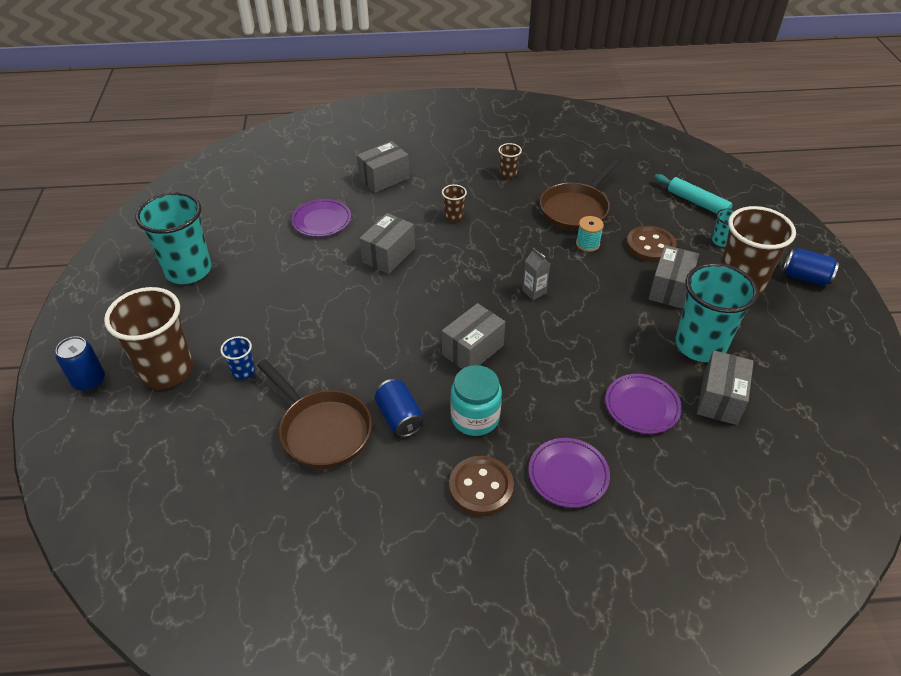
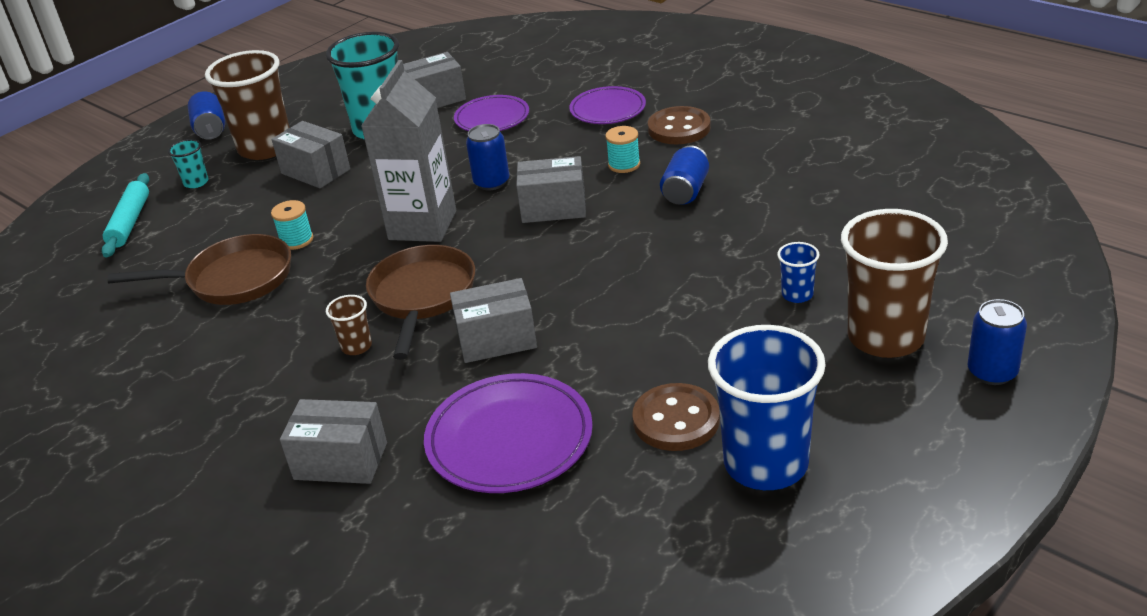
camera: 130 degrees left, 10 degrees down
(188, 270) = (765, 464): turquoise cup -> blue cup
(321, 220) = (509, 439): purple plate -> purple plate, size x1.54
(322, 430) = (764, 212): brown pan -> brown pan (422, 297)
(475, 417) = (624, 165): turquoise jar -> turquoise spool
(508, 174) = (203, 367): brown cup -> none
(534, 292) = (422, 225): grey carton -> grey carton, size x2.44
(544, 346) = (491, 182): none -> blue can
(650, 246) = (253, 209): brown button -> brown button (676, 420)
(670, 288) = (315, 171): grey box -> grey box turned 60 degrees clockwise

